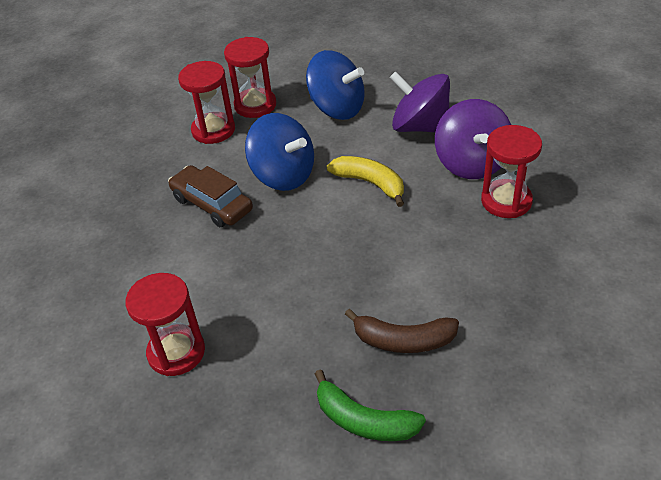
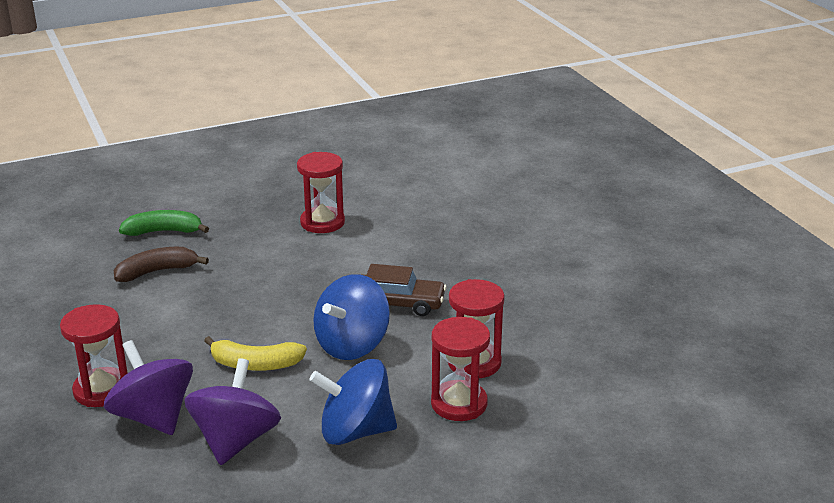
camera: 145 degrees right, 15 degrees down
(283, 175) = (352, 345): blue spinning top -> blue spinning top turned 60 degrees counterclockwise
(420, 127) = (235, 440): purple spinning top -> purple spinning top turned 75 degrees counterclockwise

